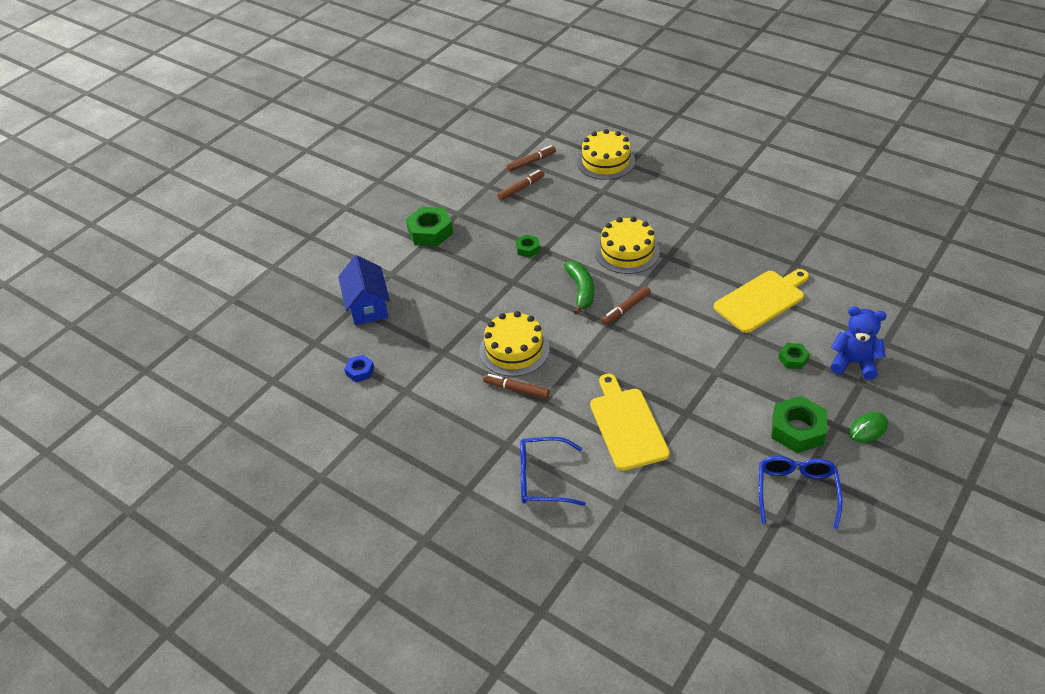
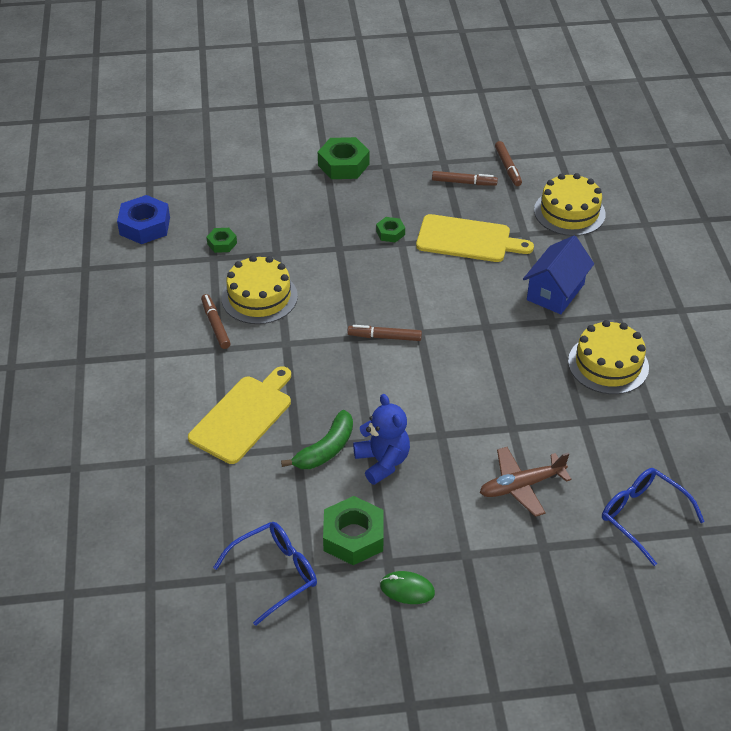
camera: 45 degrees right, 0 degrees up
(360, 371) = (145, 226): blue nut -> blue nut, size x1.85
(368, 306) = (218, 185): blue house -> blue house (555, 292)
(531, 162) = (508, 167): brown marker -> brown marker turned 60 degrees clockwise
(542, 479) = (133, 397): blue glasses -> blue glasses (642, 516)
(581, 290) = (375, 296): green banana -> green banana (325, 449)
(627, 252) = (460, 296): yellow cake -> yellow cake (608, 364)
(761, 300) = (501, 423): yellow cutting board -> yellow cutting board (467, 239)
(793, 359) = (444, 487): green nut -> green nut (222, 243)
(825, 323) = (521, 486): none -> brown plane
(853, 363) = (487, 535): blue teddy bear -> blue teddy bear (382, 462)

